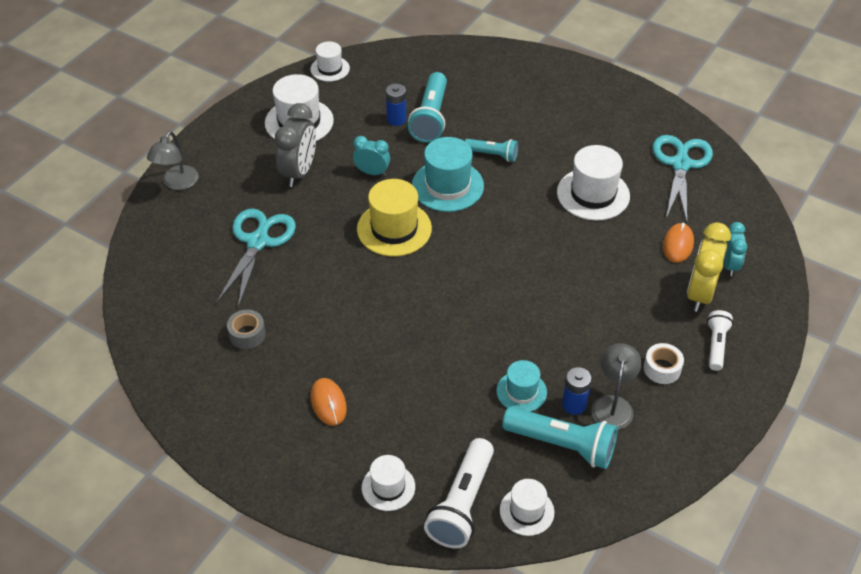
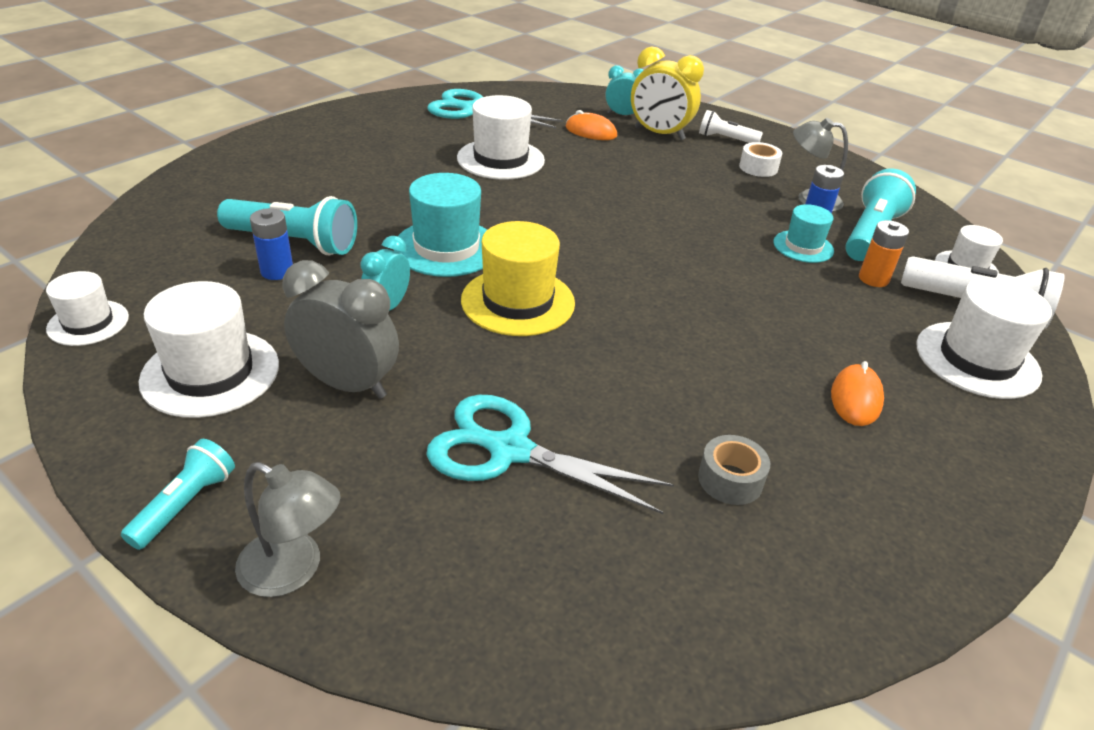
camera: 85 degrees left, 10 degrees down
(328, 403) = (855, 398): orange mouse -> orange mouse turned 60 degrees counterclockwise
(388, 487) = (977, 359): white hat -> white hat, size x1.67
(485, 436) = (873, 279): none -> orange battery
(492, 155) = (401, 207): turquoise flashlight -> turquoise flashlight (185, 504)

